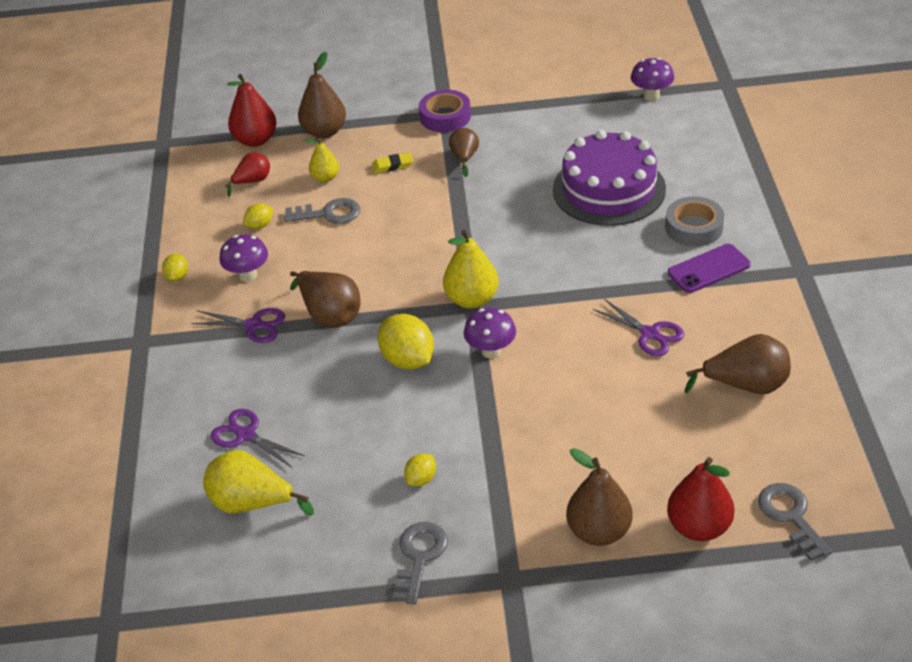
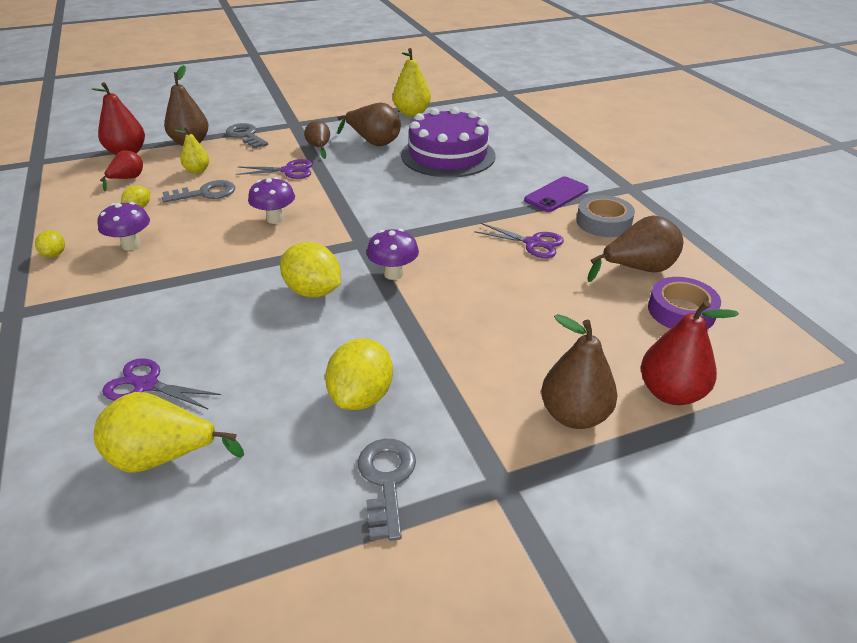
camera: 20 degrees left, 5 degrees down
(253, 325) = (142, 284): purple scissors -> purple scissors (288, 170)
(330, 315) = (223, 266): brown pear -> brown pear (373, 142)
(392, 165) = (257, 158): yellow eraser -> none
(421, 479) = (361, 396): yellow lemon -> yellow lemon, size x1.91
(445, 117) = (294, 126): purple tape -> purple tape (681, 311)
(472, 299) = (360, 238): yellow pear -> yellow pear (412, 113)
(651, 96) = (454, 103): purple mushroom -> purple mushroom (275, 219)
(694, 227) = (529, 171): grey tape -> grey tape (603, 222)
(790, 516) = (749, 368): grey key -> grey key (246, 135)

